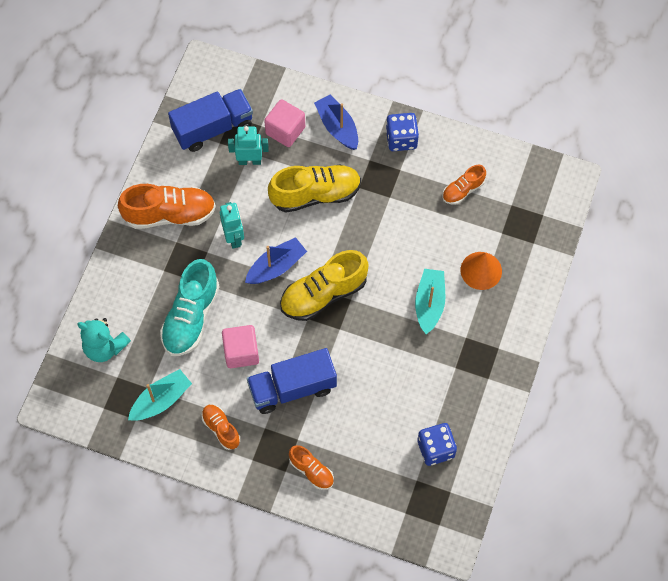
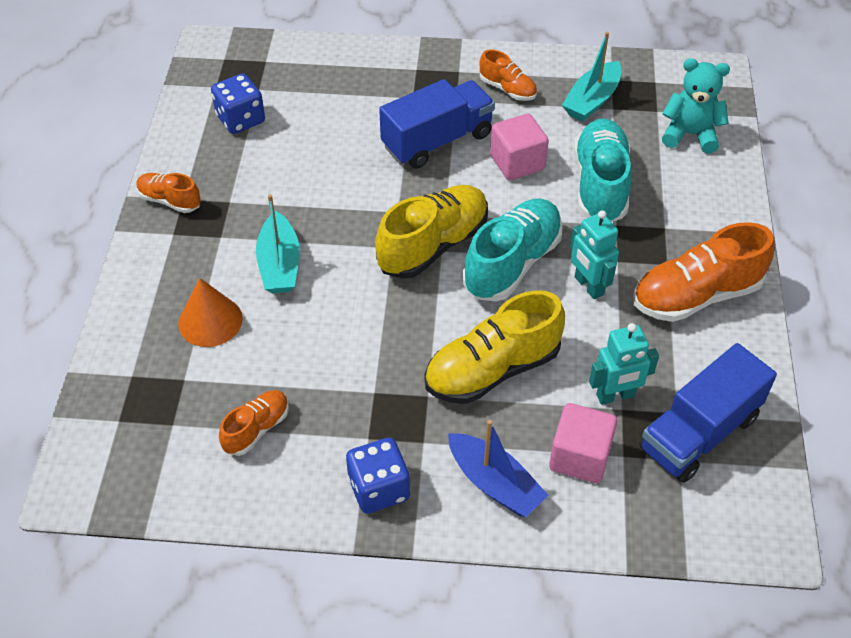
camera: 165 degrees right, 15 degrees down
(276, 267) = (512, 263): blue boat -> turquoise shoe
(311, 471) = (386, 74): orange shoe -> orange shoe (170, 200)

